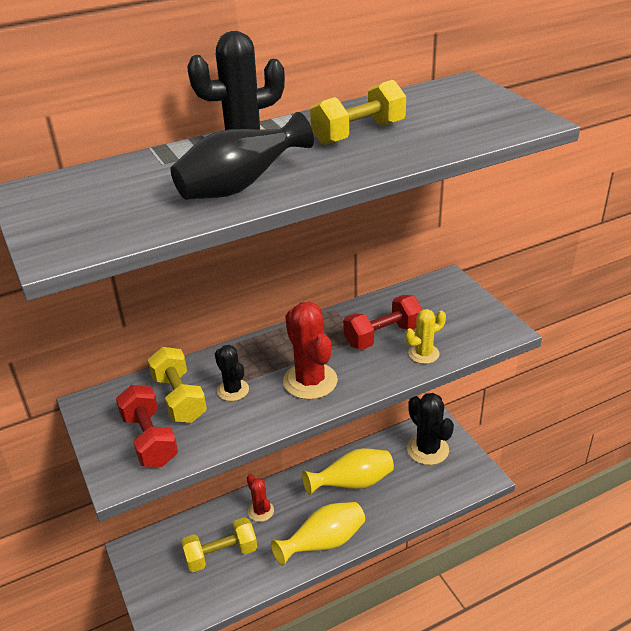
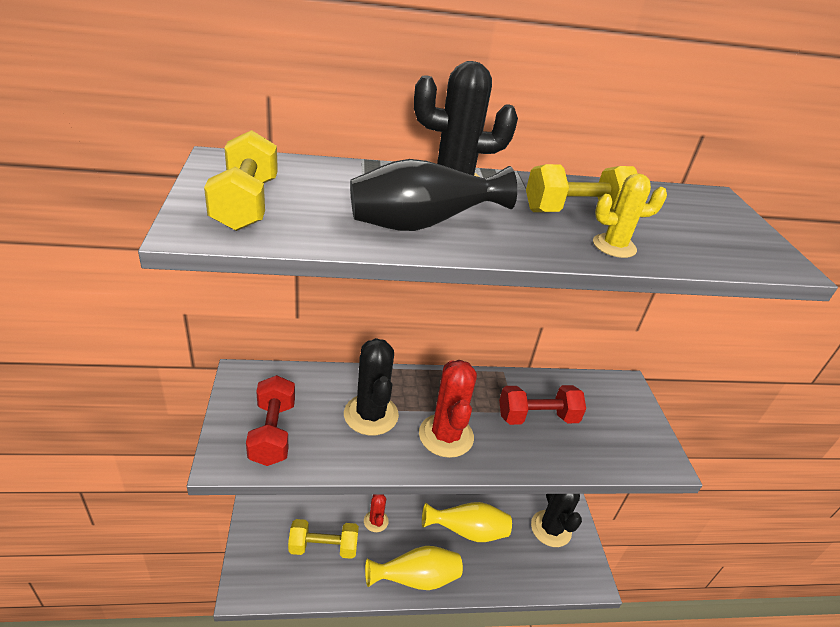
camera: 15 degrees right, 0 degrees up
(179, 398) = (320, 403): yellow dumbbell -> yellow dumbbell (245, 204)
(233, 390) = (371, 415): black cactus -> black cactus, size x1.70
(423, 354) = (569, 453): yellow cactus -> yellow cactus (614, 246)

